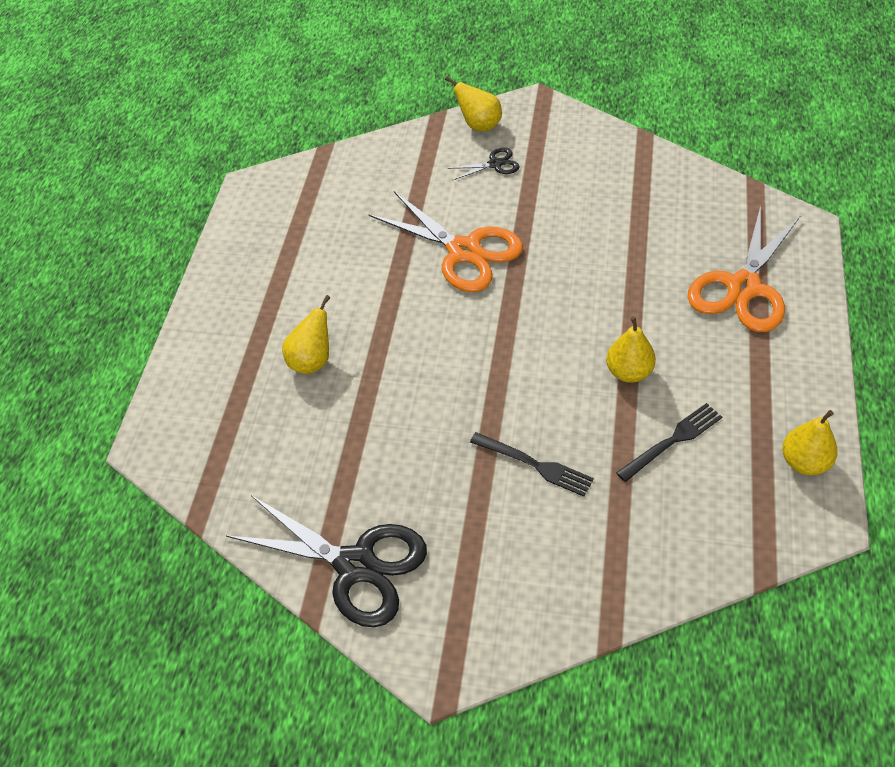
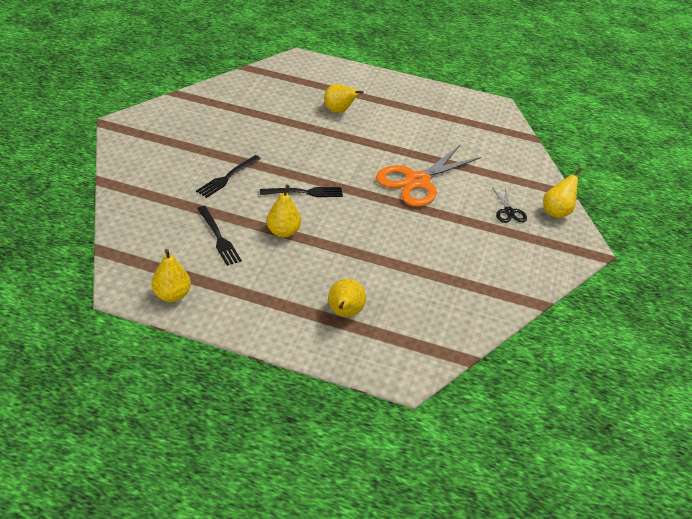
camera: 90 degrees right, 10 degrees down
(355, 565) = (194, 108): black scissors -> none
(534, 364) = (305, 192): none -> black fork
(743, 287) = (344, 313): orange scissors -> yellow pear

